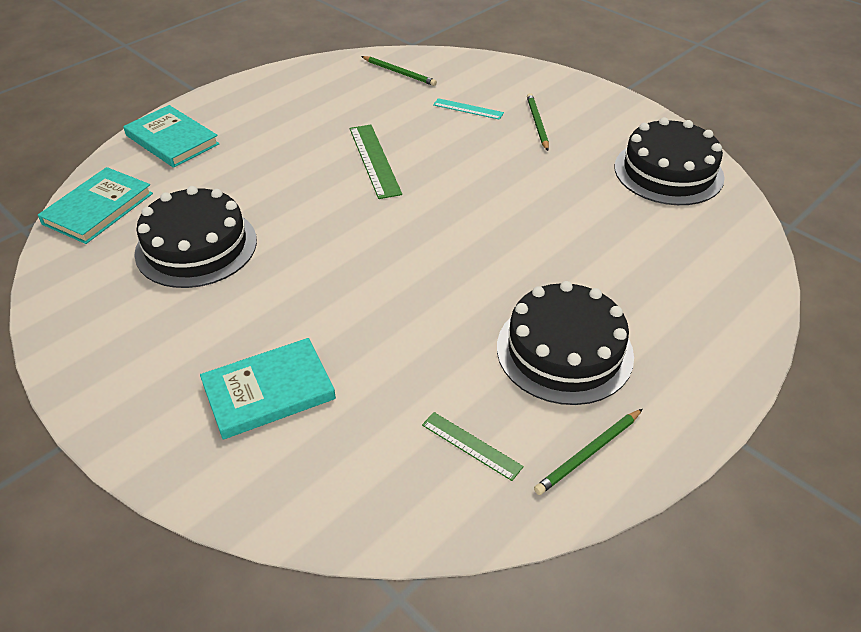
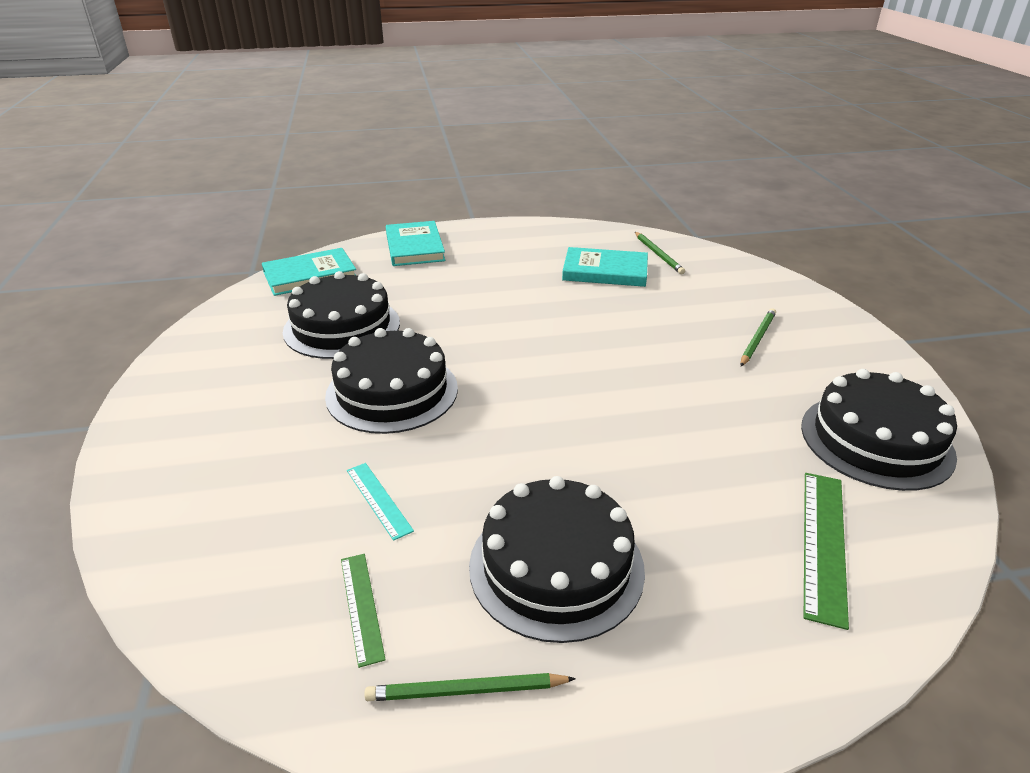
camera: 35 degrees right, 10 degrees down
(268, 391) = (260, 461): turquoise book -> turquoise book (605, 271)
(311, 284) = (392, 392): none -> black cake
(374, 160) = (557, 315): green ruler -> green ruler (823, 543)
(468, 109) = (695, 303): turquoise ruler -> turquoise ruler (378, 500)

